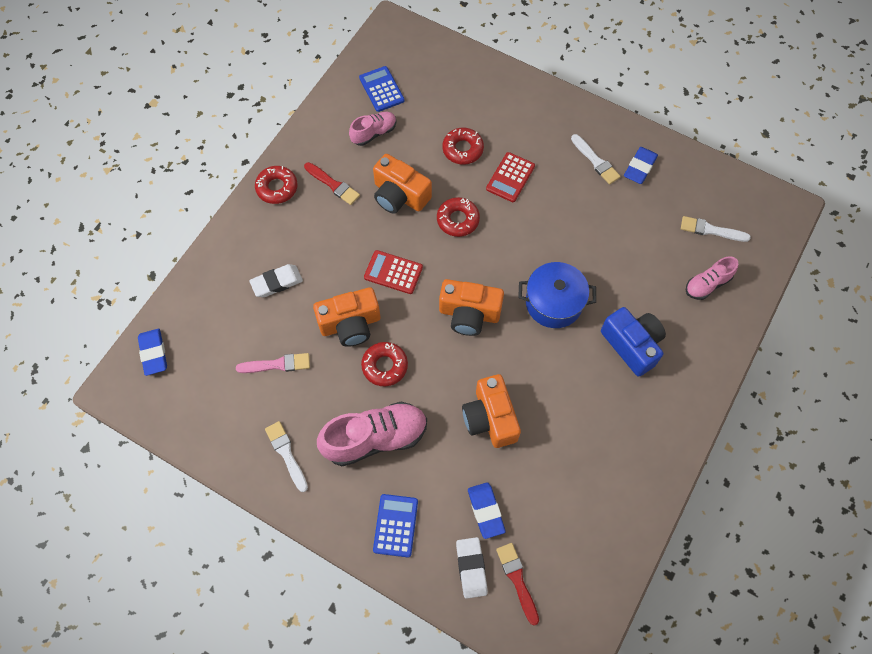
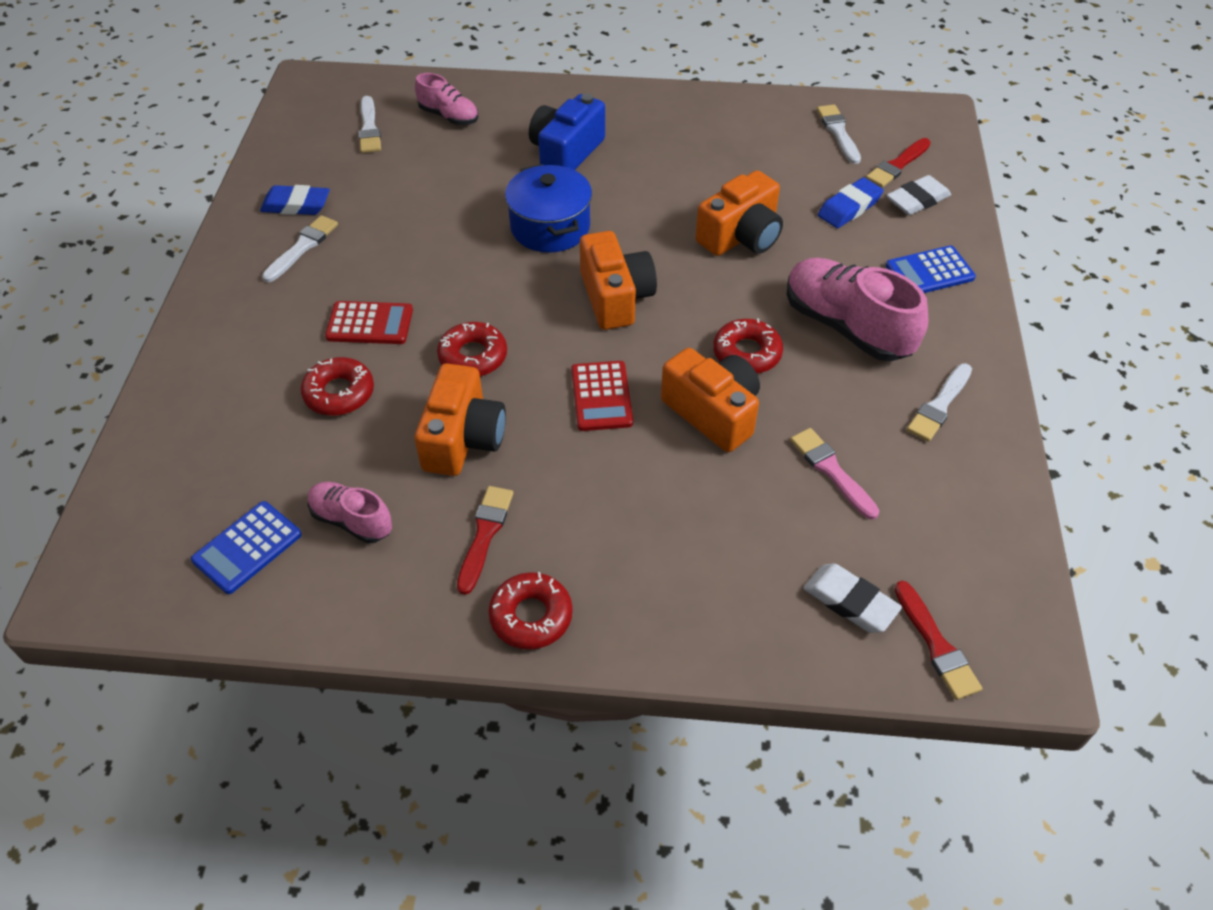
camera: 115 degrees left, 15 degrees down
(153, 353) = (936, 645): blue eraser -> red brush
(277, 282) = (706, 532): white eraser -> white eraser (850, 602)
(577, 558) = (838, 132): none -> white brush

